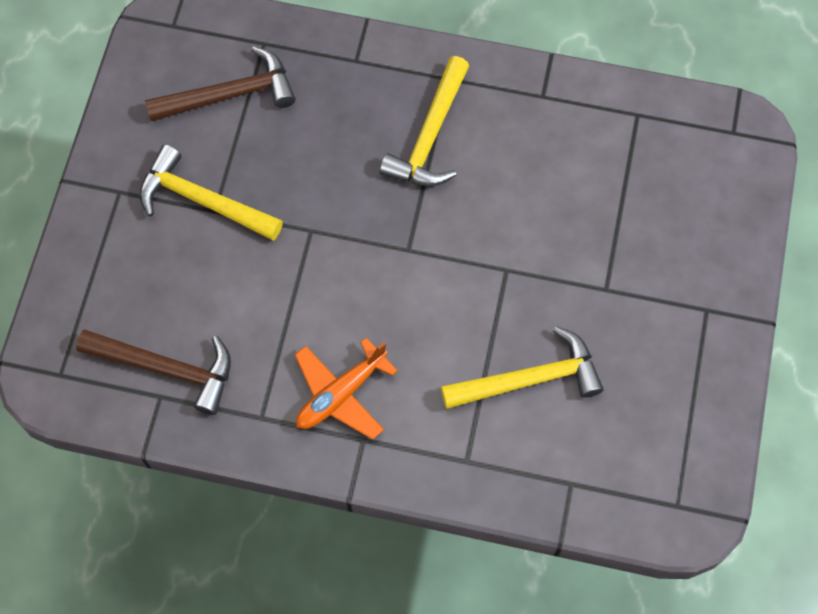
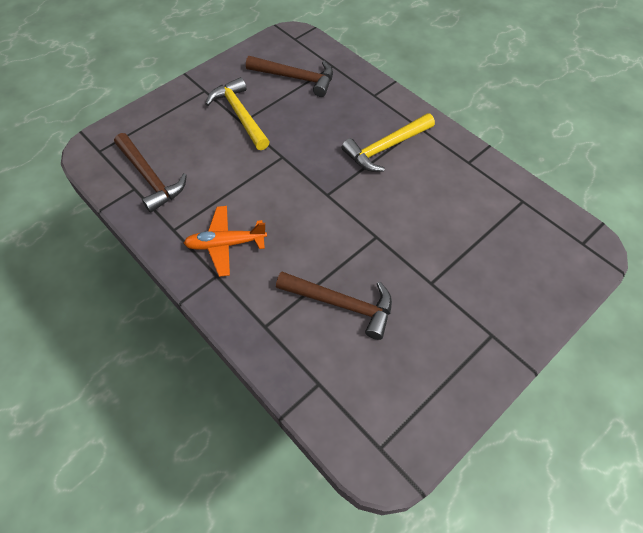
camera: 35 degrees right, 10 degrees down
(529, 379) = (341, 304): yellow hammer -> brown hammer

